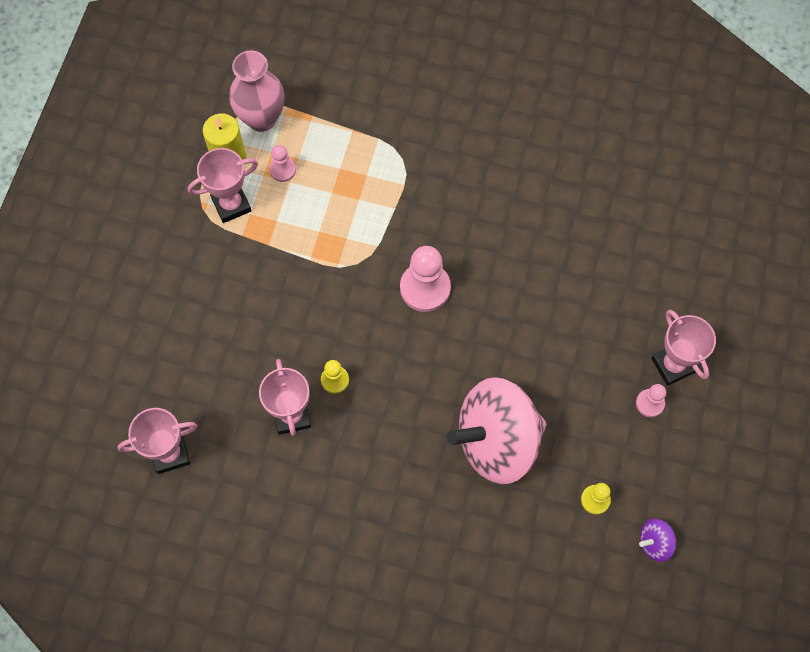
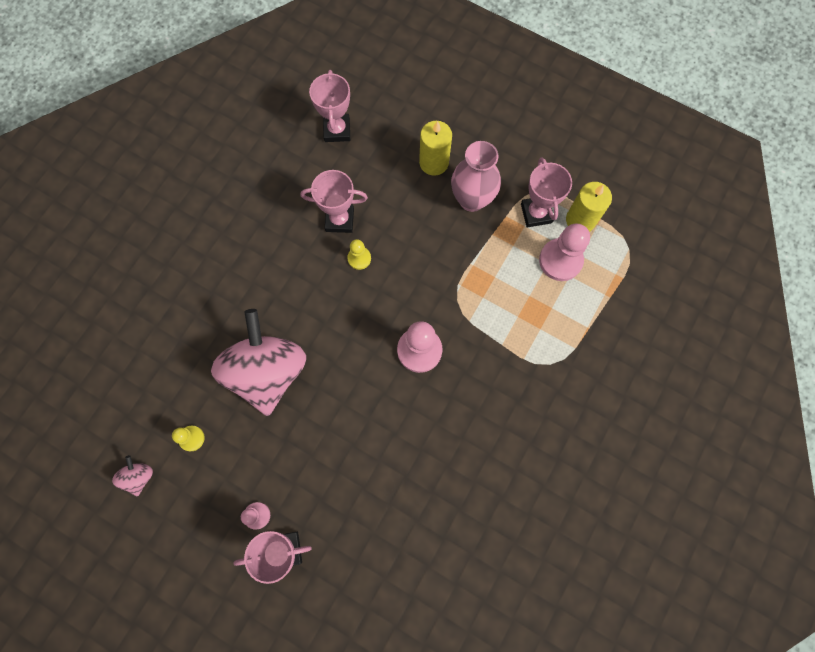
camera: 105 degrees right, 5 degrees up
(191, 328) = (434, 162): none -> yellow candle
(261, 118) = (615, 254): pink vase -> pink vase (472, 199)
(282, 170) = (560, 260): pink pawn -> pink pawn, size x1.84
(654, 543) = (139, 477): purple spinning top -> pink spinning top

